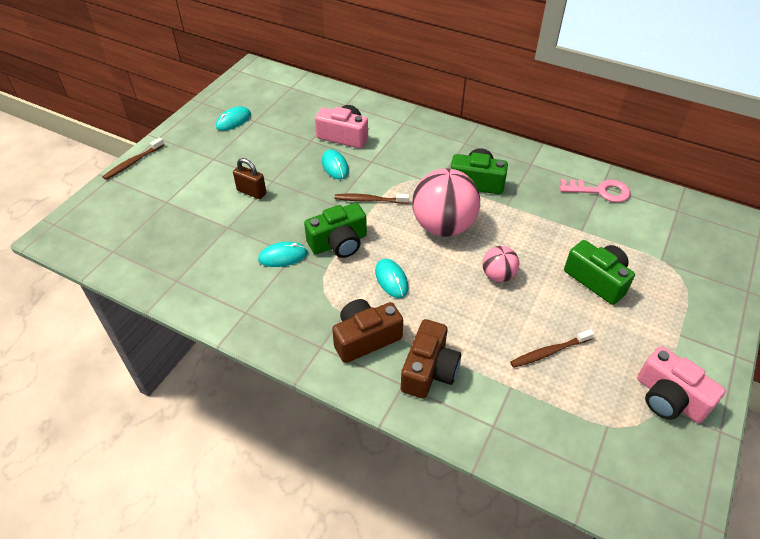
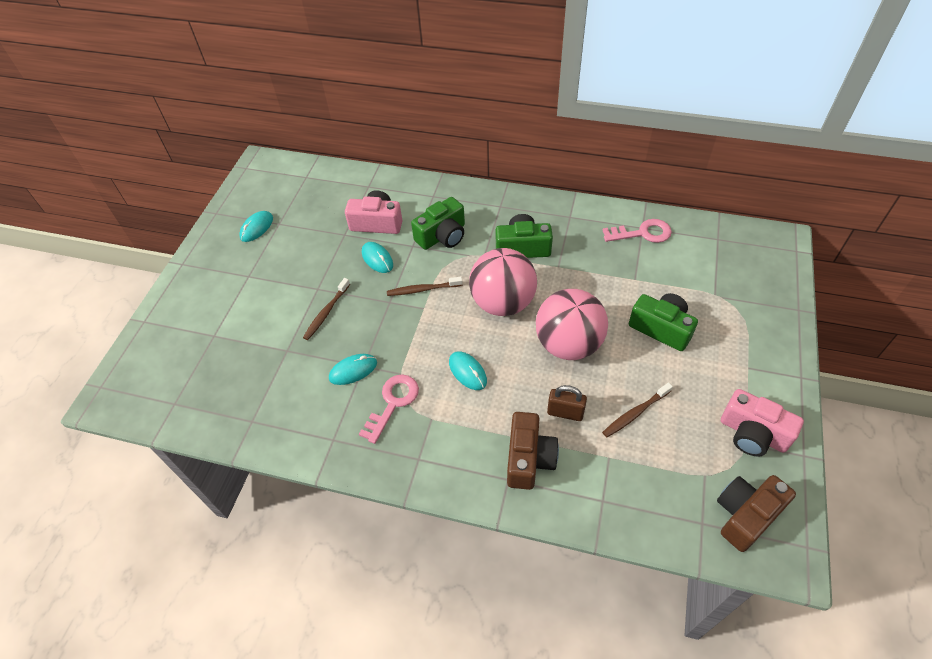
camera: 10 degrees left, 5 degrees up
(133, 162) = (164, 298): brown toothbrush -> brown toothbrush (326, 312)
(251, 192) = (300, 306): brown padlock -> brown padlock (565, 412)
(311, 292) = (393, 403): none -> pink key
(339, 243) = (405, 343): green camera -> green camera (442, 236)
(365, 338) = (459, 439): brown camera -> brown camera (745, 515)
(498, 275) = (568, 344): pink ball -> pink ball, size x1.96

